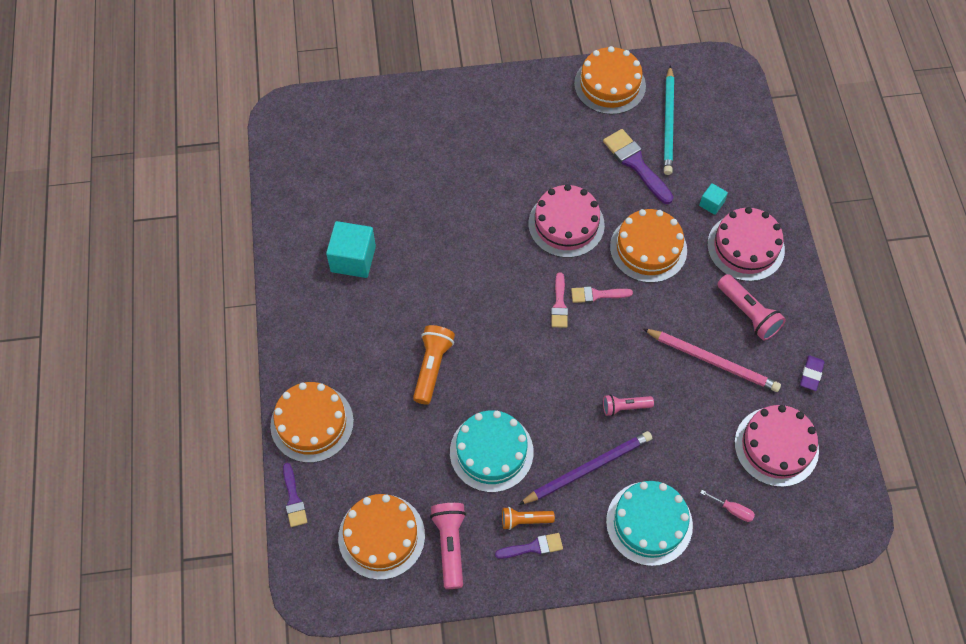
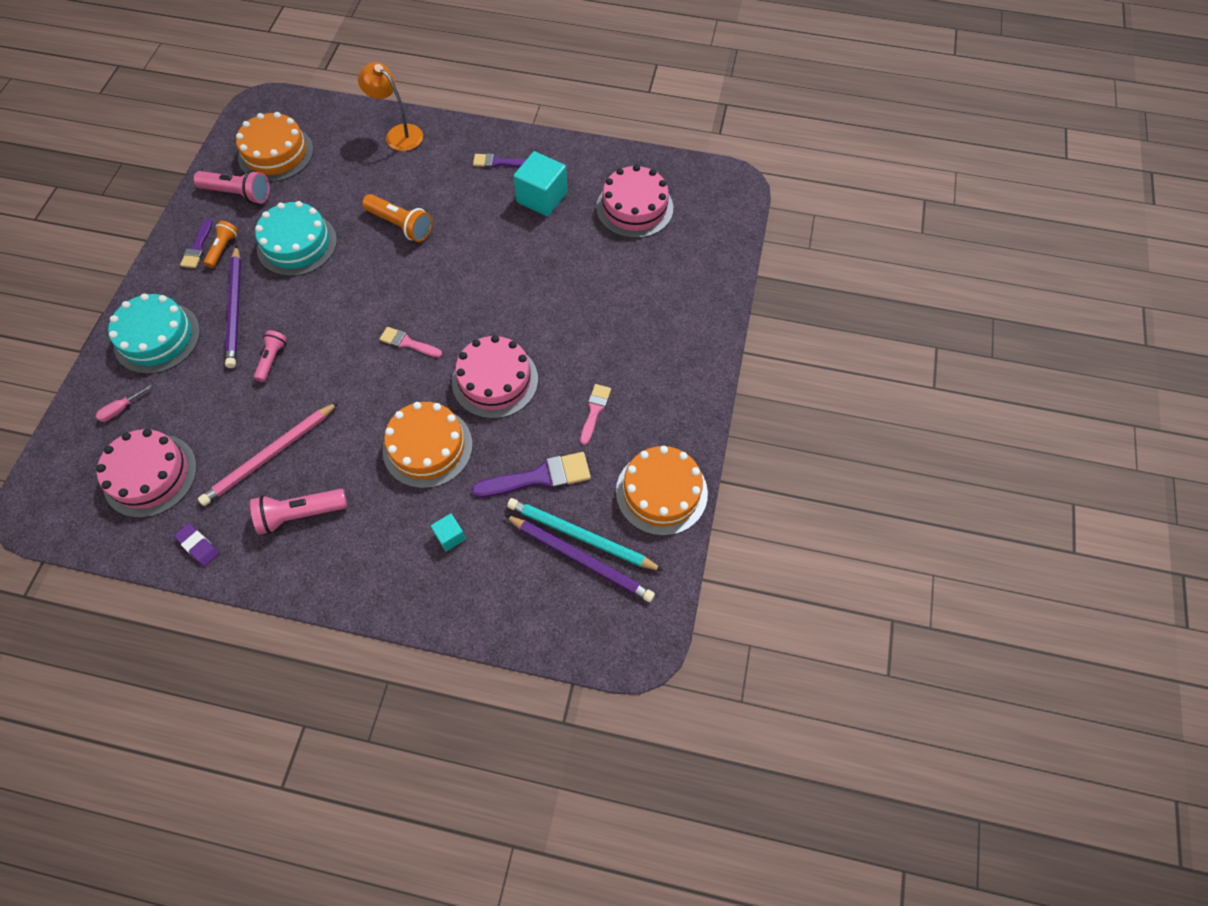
camera: 110 degrees right, 0 degrees up
(294, 499) = (341, 109): purple brush -> purple brush (498, 162)
(312, 423) = (398, 134): orange cake -> orange lamp
(597, 295) = (400, 379): pink brush -> pink brush (594, 411)
(685, 117) = (581, 559): none -> purple pencil
(745, 247) = (378, 548): pink cake -> pink cake (634, 208)

